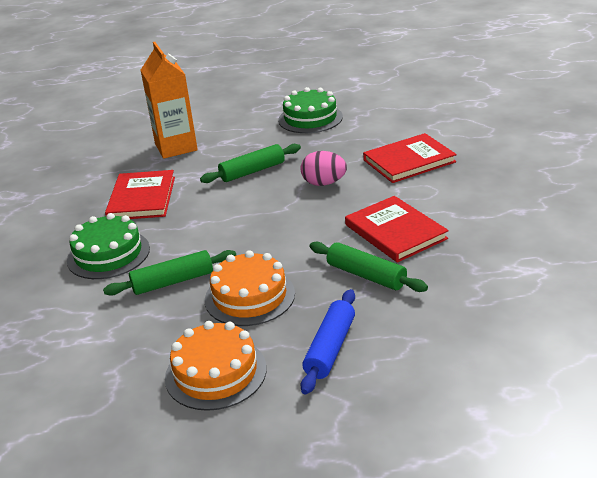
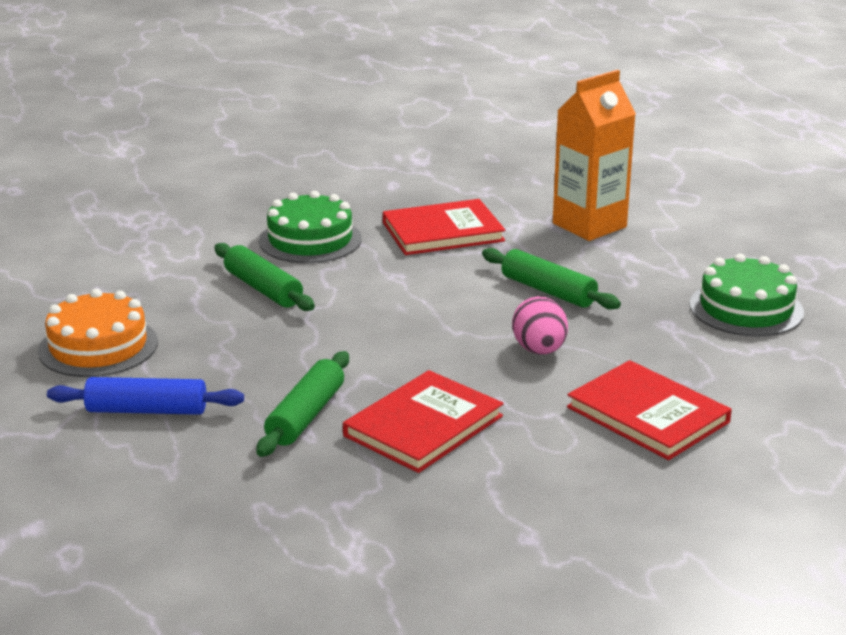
camera: 70 degrees right, 5 degrees down
(249, 296) = (242, 341): orange cake -> none

